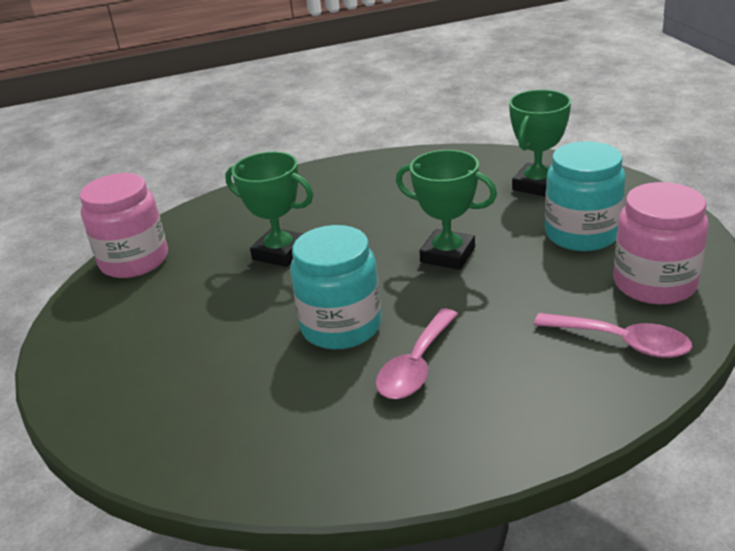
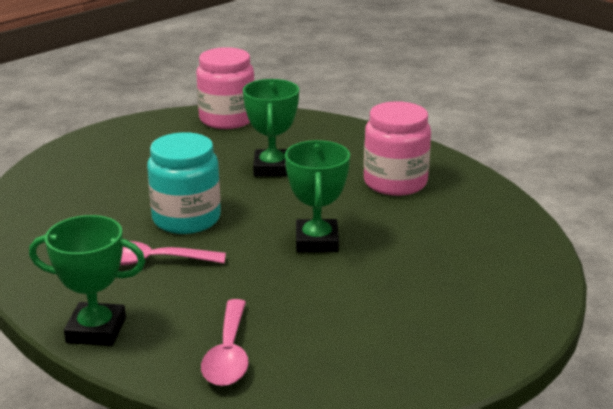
camera: 60 degrees right, 5 degrees down
(537, 185) = (484, 263): green trophy -> green trophy (96, 330)
(581, 234) = (403, 305): turquoise jar -> none
(654, 283) = (337, 361): pink jar -> pink jar (395, 182)

